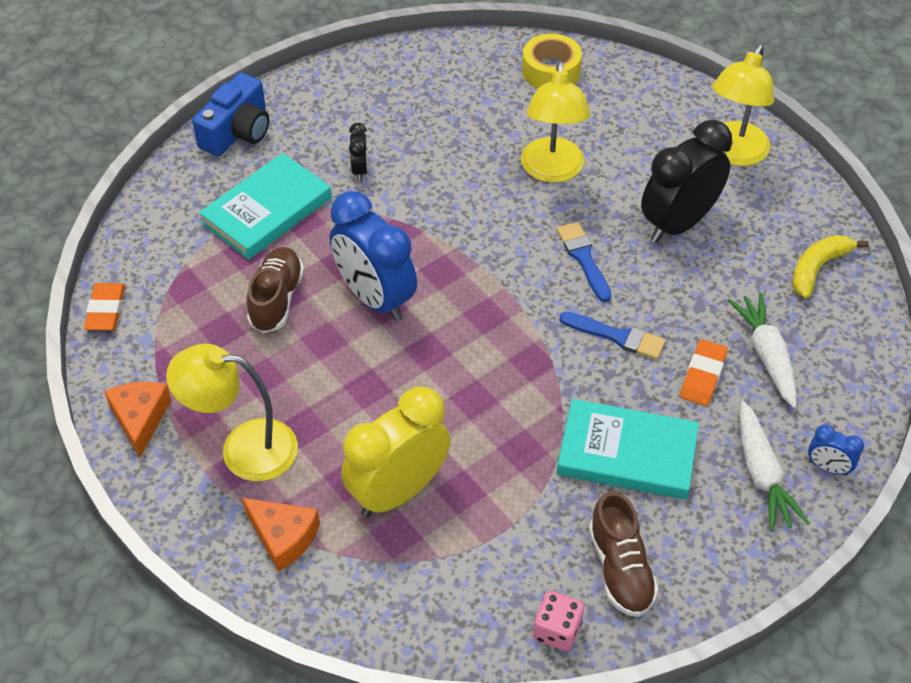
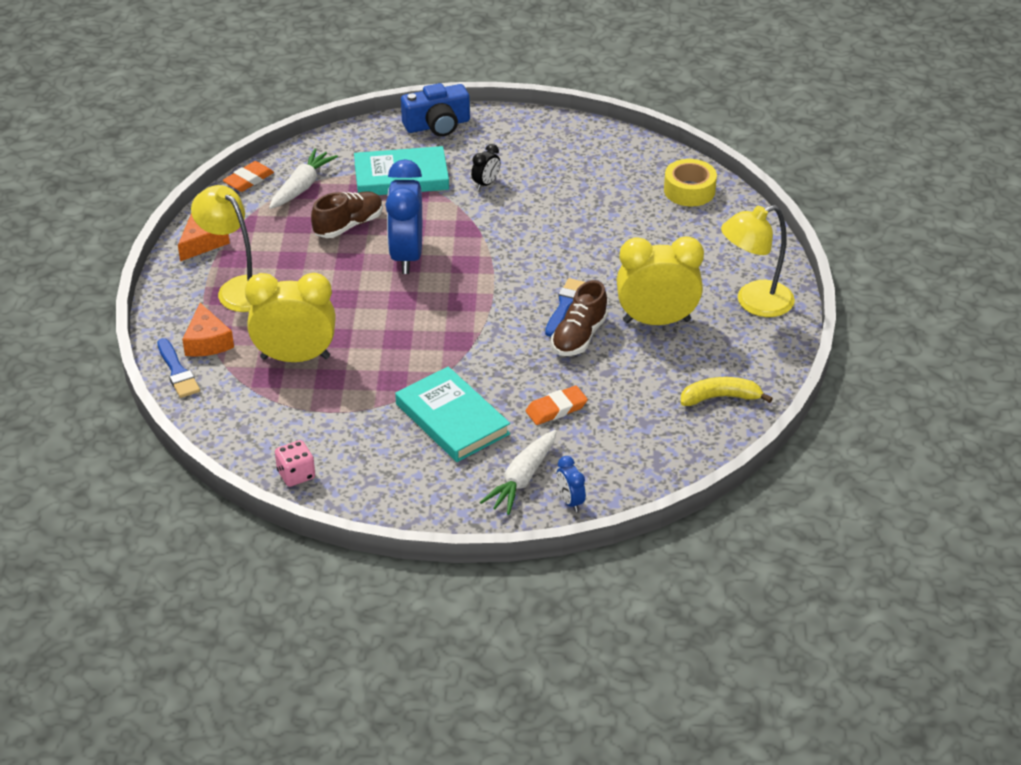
camera: 40 degrees right, 10 degrees down
(552, 171) = (610, 247): yellow lamp -> none
(617, 336) = (529, 358): blue brush -> blue brush (177, 372)
(620, 569) = (371, 470): brown shoe -> brown shoe (579, 336)
(678, 223) = (656, 321): black clock -> yellow clock
(766, 355) = (614, 422): white carrot -> white carrot (302, 187)

